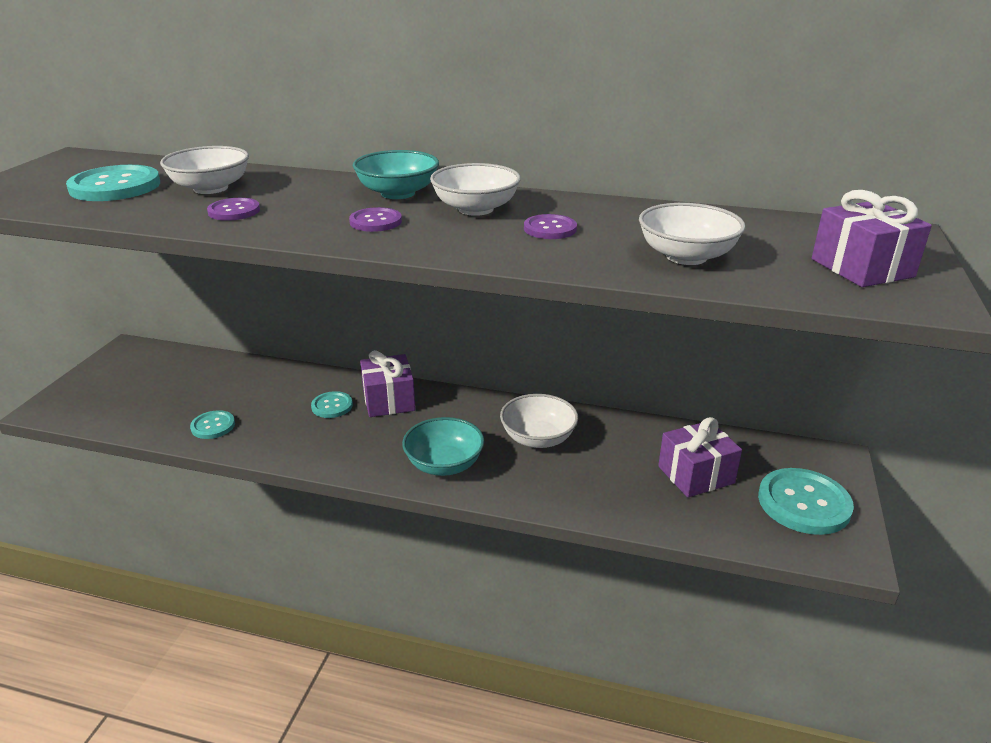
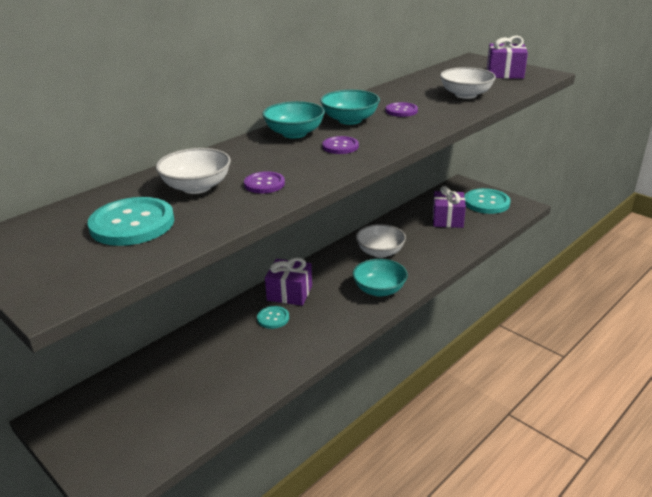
camera: 60 degrees left, 0 degrees up
(213, 426) = (245, 380): turquoise button -> none
(475, 209) = (350, 120): white bowl -> turquoise bowl

